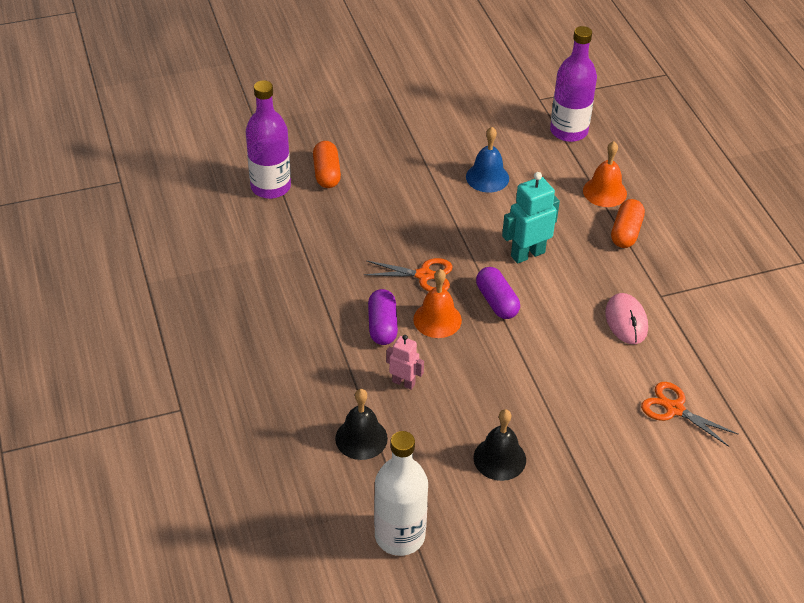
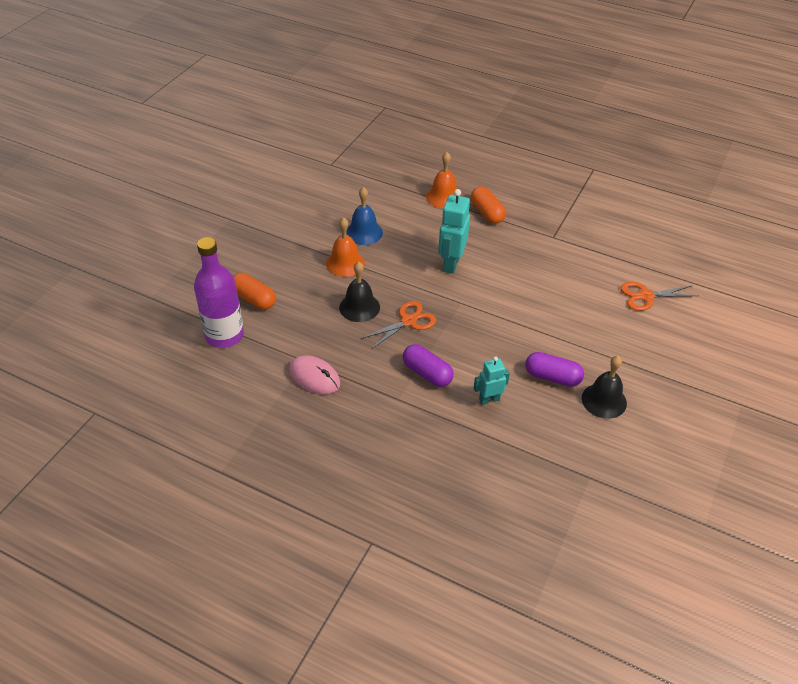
camera: 45 degrees left, 0 degrees up
(361, 438) = (513, 457): black bell -> black bell (359, 307)
(399, 536) = (619, 499): white bottle -> none
(403, 382) = (489, 399): pink robot -> turquoise robot
(437, 319) = (454, 343): orange bell -> orange bell (345, 263)
(497, 302) = (473, 306): purple capsule -> purple capsule (552, 377)
(568, 131) = (374, 173): purple bottle -> none
(626, 321) = (556, 264): pink mouse -> pink mouse (314, 377)

